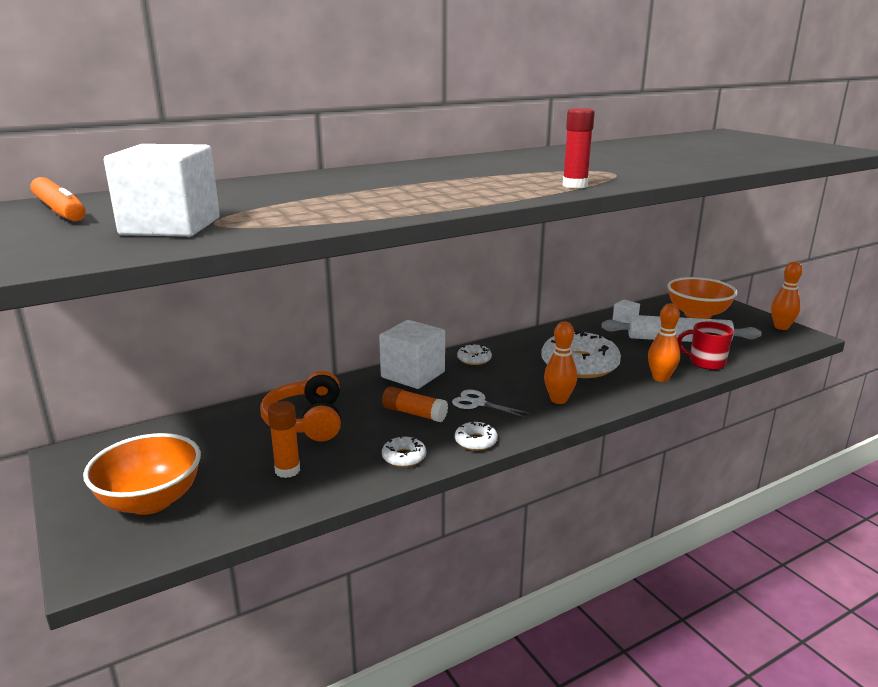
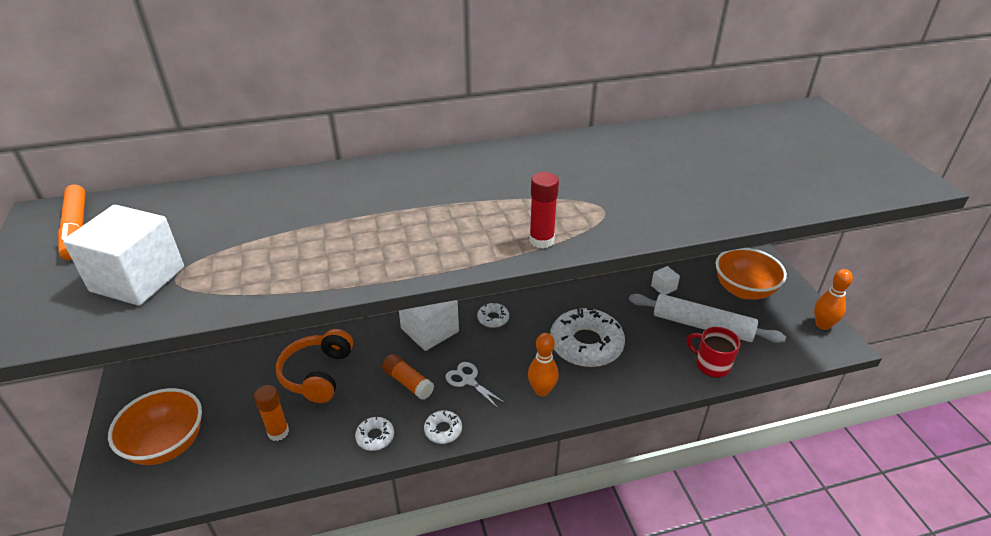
camera: 15 degrees right, 15 degrees up
(660, 378) = (653, 379): orange bowling pin -> none

